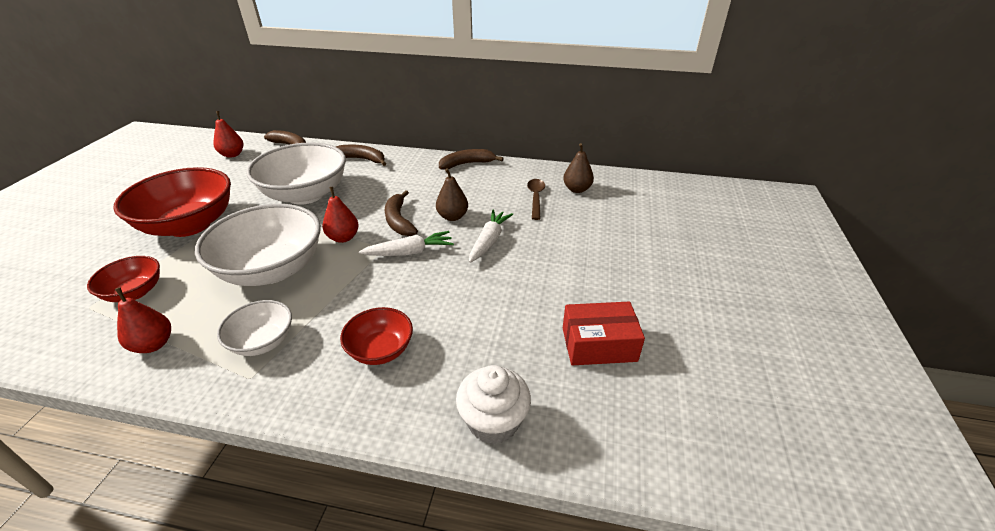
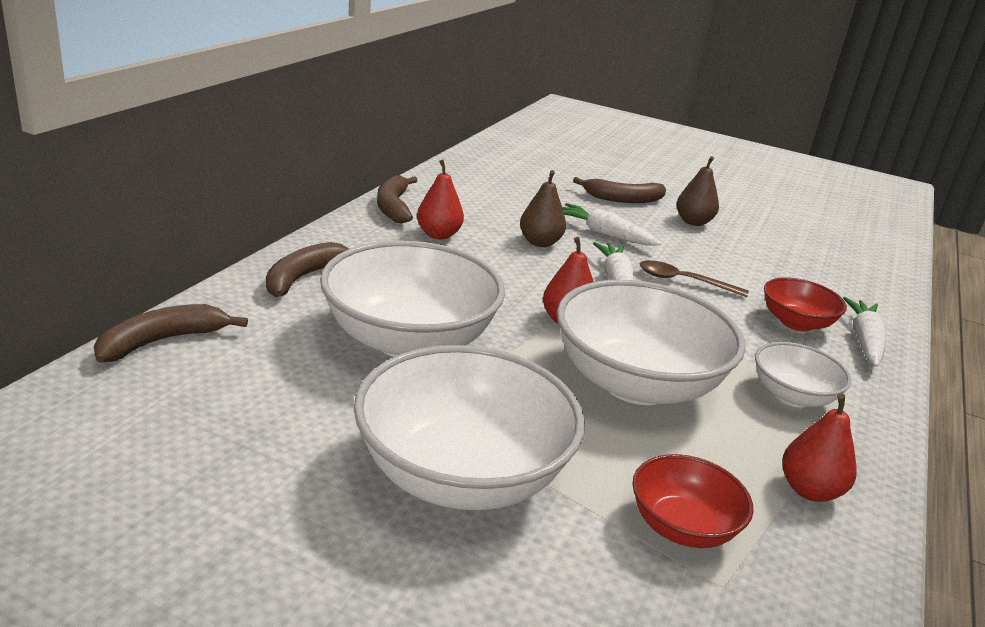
camera: 80 degrees left, 10 degrees down
(189, 225) = (462, 475): red bowl -> white bowl
(232, 155) = (128, 422): red pear -> red pear (438, 235)
(361, 397) = (864, 341): none -> white carrot
(399, 220) = (534, 276): brown banana -> brown banana (623, 199)
(493, 421) = (873, 286): white cupcake -> none
(535, 198) = (516, 192): brown spoon -> brown spoon (683, 281)
(577, 189) = (507, 169): brown pear -> brown pear (693, 222)
(599, 344) = (775, 227): red box -> none

